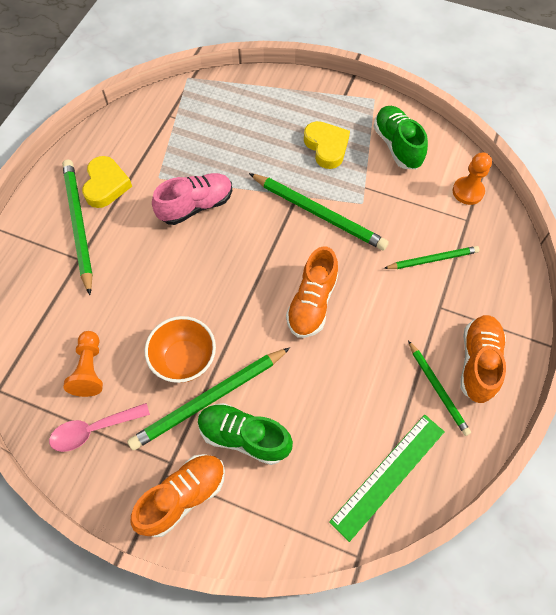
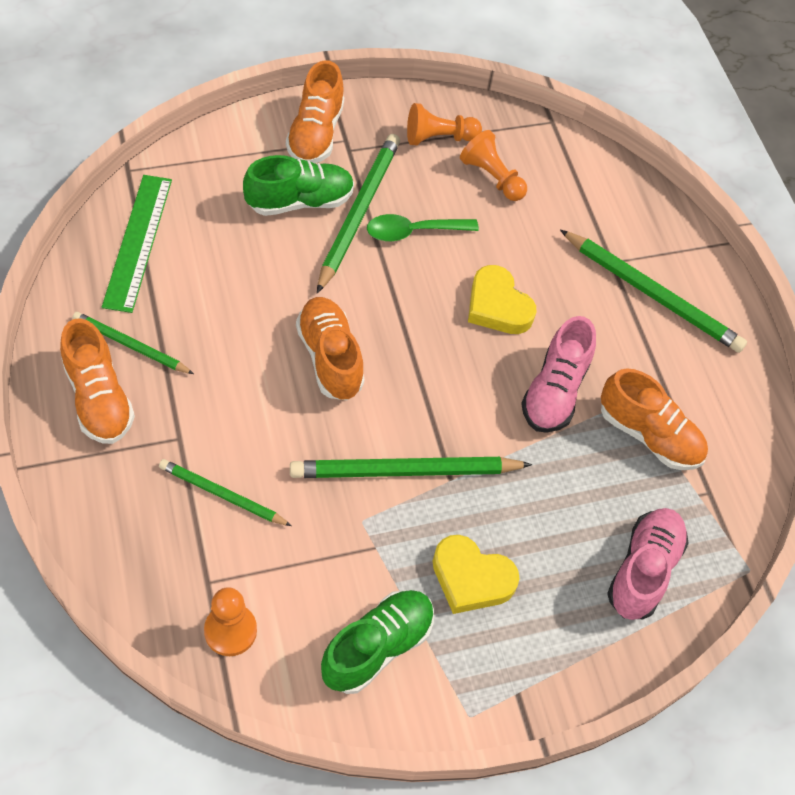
camera: 135 degrees right, 5 degrees down
(93, 430) = (438, 138): pink spoon -> orange pawn
(106, 185) = (676, 354): yellow heart -> yellow heart (497, 306)
(169, 156) = (649, 435): none -> orange shoe
(184, 360) = (413, 232): orange bowl -> green spoon
(238, 104) = (643, 570): none -> pink shoe
(397, 145) = (377, 647): green shoe -> green shoe turned 75 degrees counterclockwise
(432, 259) = (222, 495): green pencil -> green pencil turned 75 degrees clockwise

